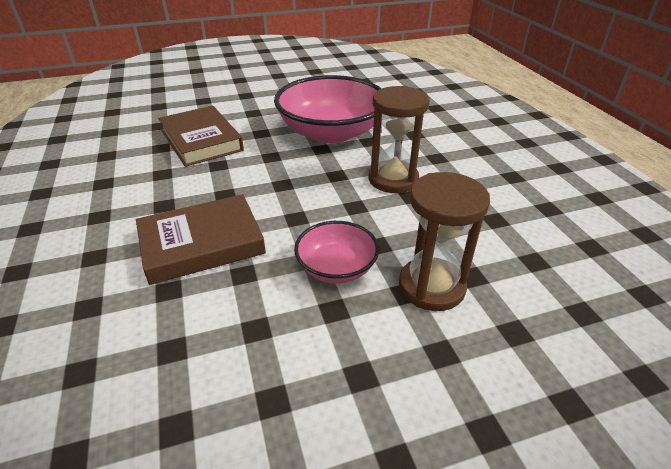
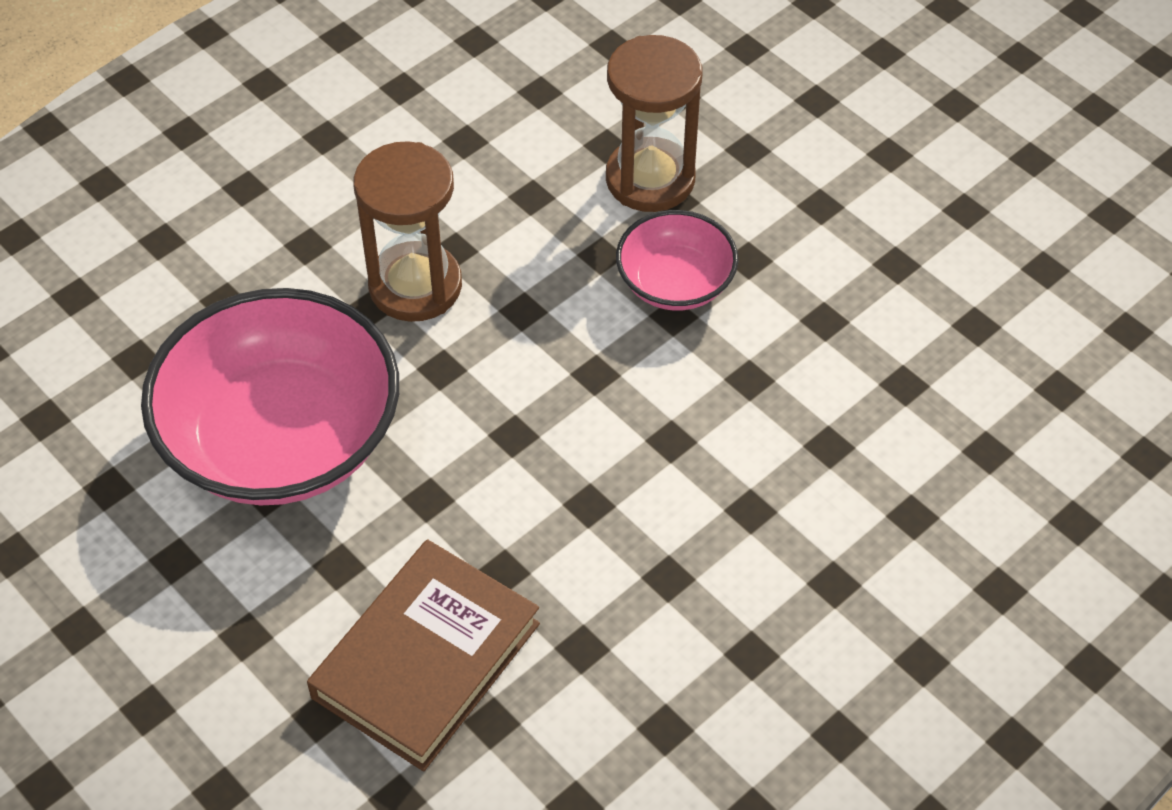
camera: 115 degrees left, 15 degrees up
(202, 243) = (724, 462): brown book -> none

